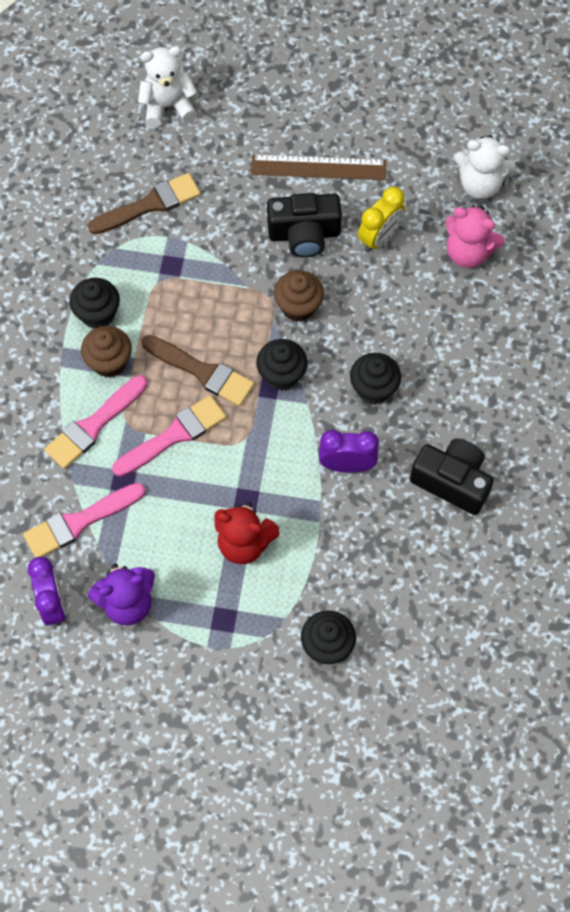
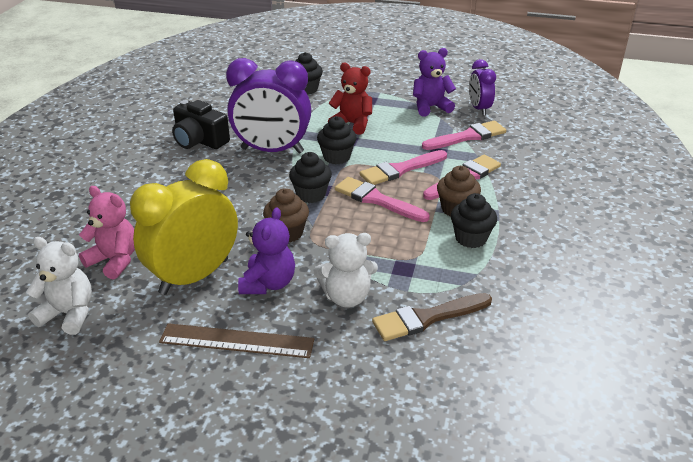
camera: 175 degrees left, 30 degrees down
(168, 106) = (409, 421): white teddy bear -> white teddy bear (346, 297)
(202, 372) = (377, 200): brown brush -> pink brush
(304, 234) = (268, 283): black camera -> purple teddy bear
(347, 465) = (272, 150): purple clock -> purple clock, size x1.84
(373, 389) = (238, 184): black cupcake -> black cupcake (336, 157)
(379, 238) = (194, 276): yellow clock -> yellow clock, size x1.84

